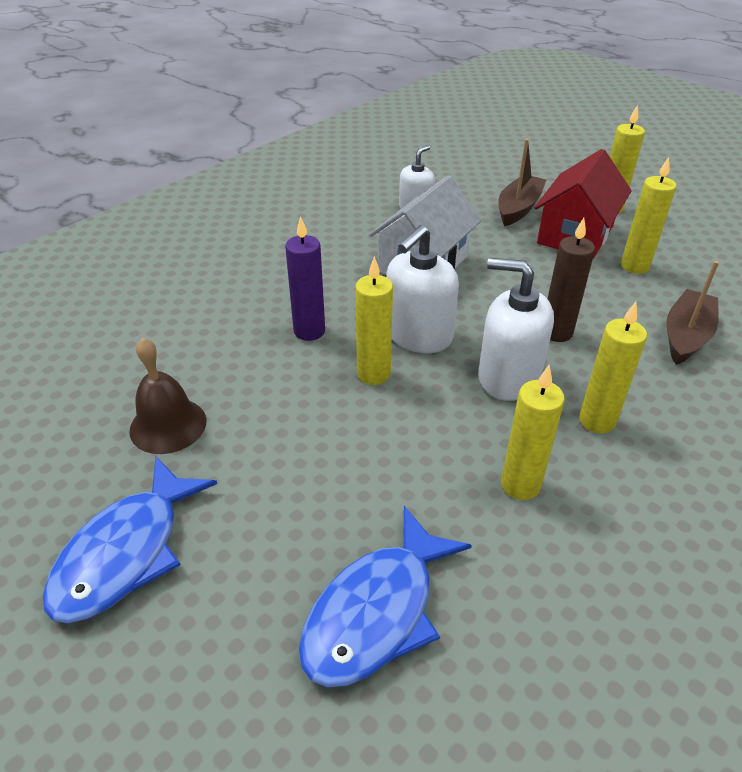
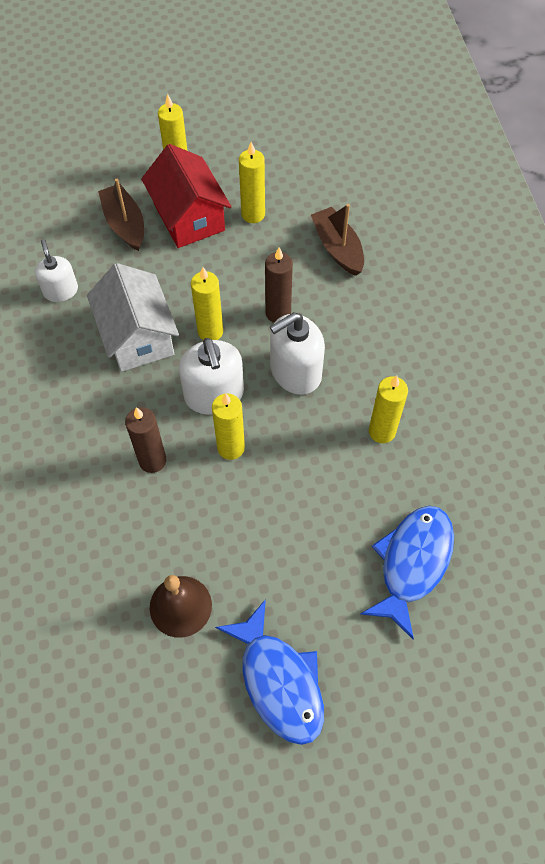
camera: 55 degrees left, 20 degrees up
(309, 331) = (152, 460): purple candle -> brown candle
(376, 612) = (412, 563): blue fish -> blue fish turned 135 degrees counterclockwise
(597, 421) = (366, 354): yellow candle -> yellow candle (210, 331)

